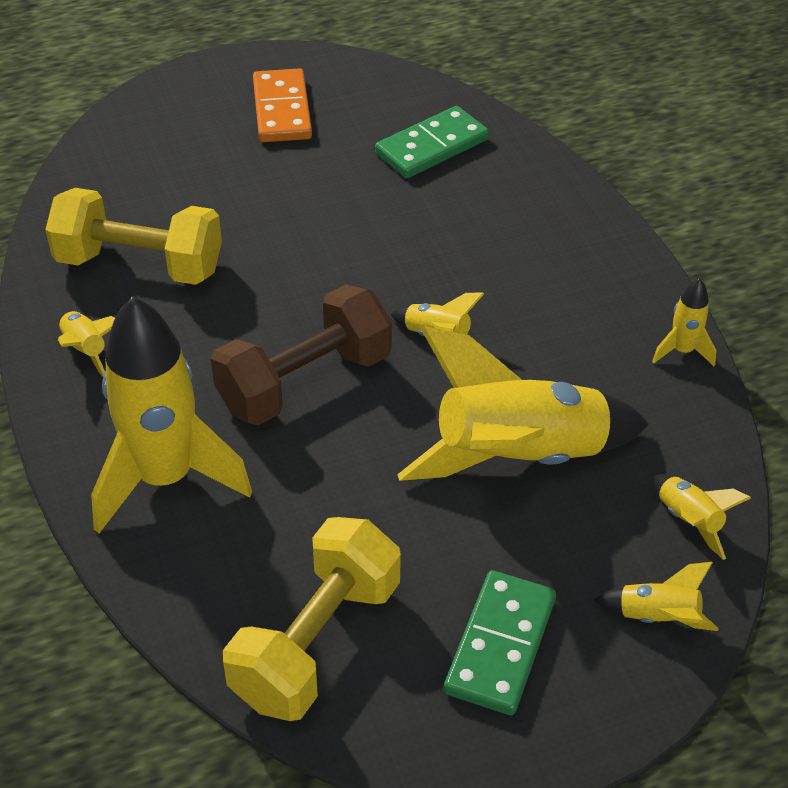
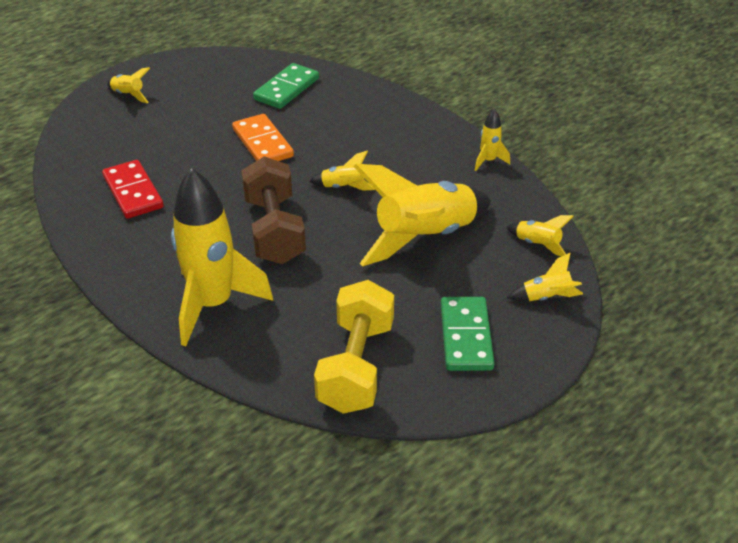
camera: 20 degrees left, 5 degrees down
(86, 351) = (122, 248): yellow rocket -> yellow rocket (128, 95)
(139, 264) = (133, 192): yellow dumbbell -> red domino
(281, 110) = (181, 88): orange domino -> orange domino (262, 143)
(304, 382) = (274, 230): brown dumbbell -> brown dumbbell turned 45 degrees counterclockwise

